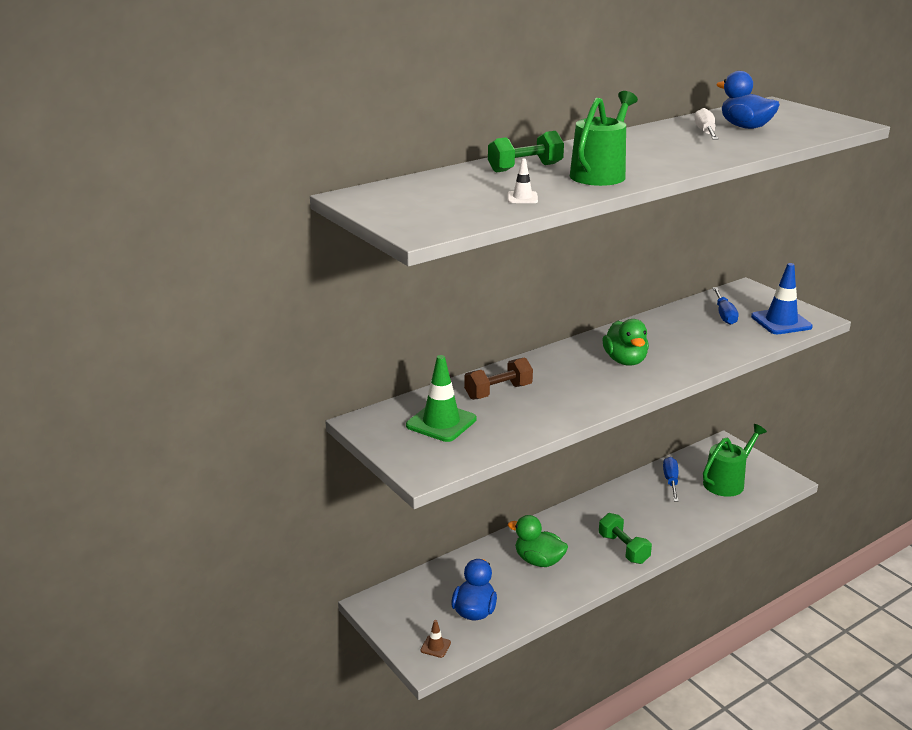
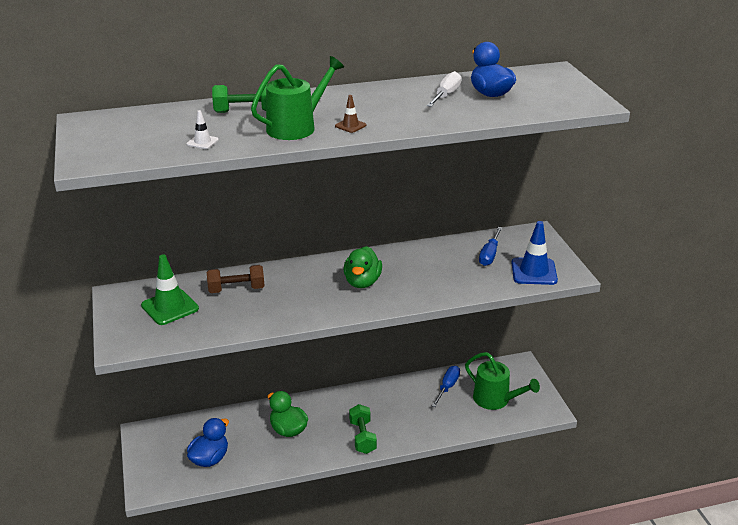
camera: 20 degrees right, 5 degrees up
(435, 646) = (161, 479): brown traffic cone -> brown traffic cone (350, 126)
(727, 482) = (495, 399): green watering can -> green watering can turned 60 degrees clockwise

